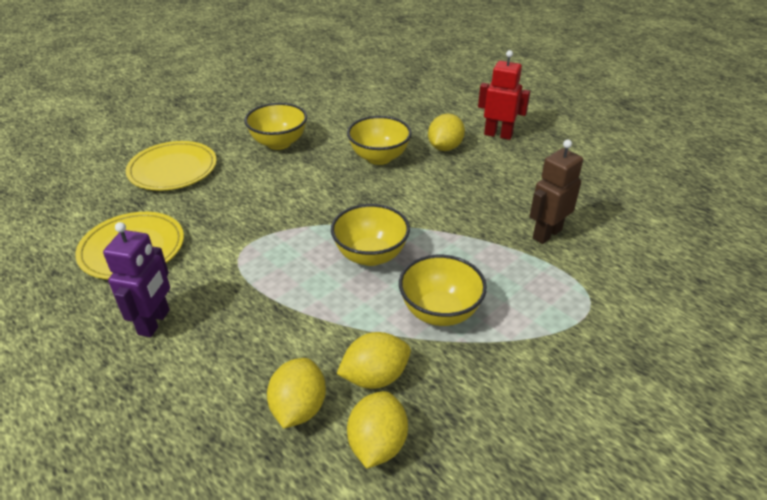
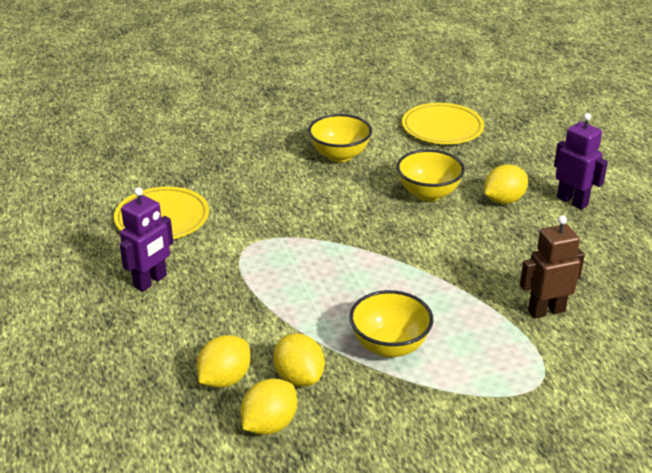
camera: 25 degrees right, 5 degrees down
(173, 169) = (230, 157): yellow plate -> yellow plate (442, 128)
(370, 255) = (359, 281): yellow bowl -> none
(375, 377) = (299, 377): yellow lemon -> yellow lemon turned 60 degrees clockwise
(498, 135) = (572, 201): red robot -> purple robot

